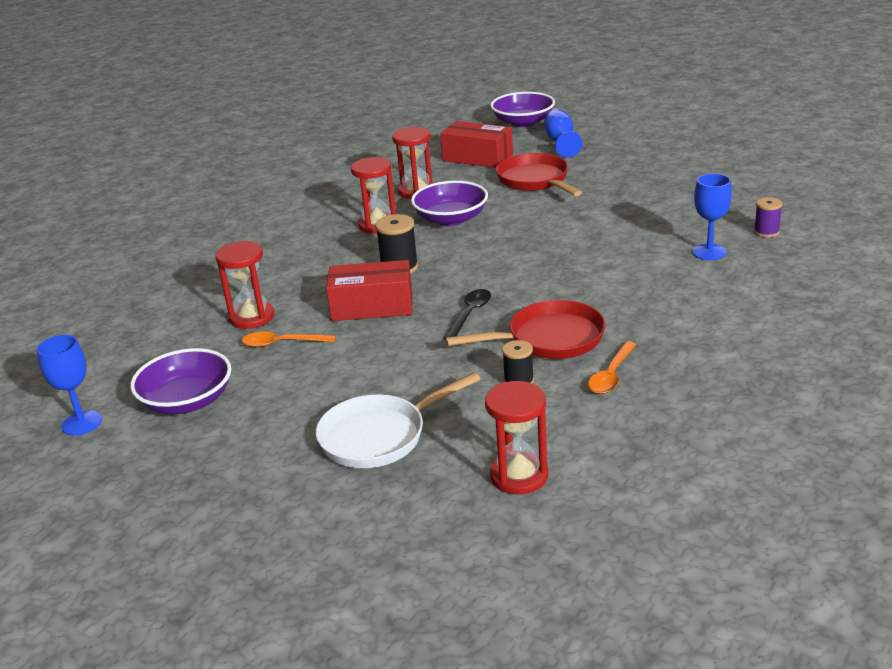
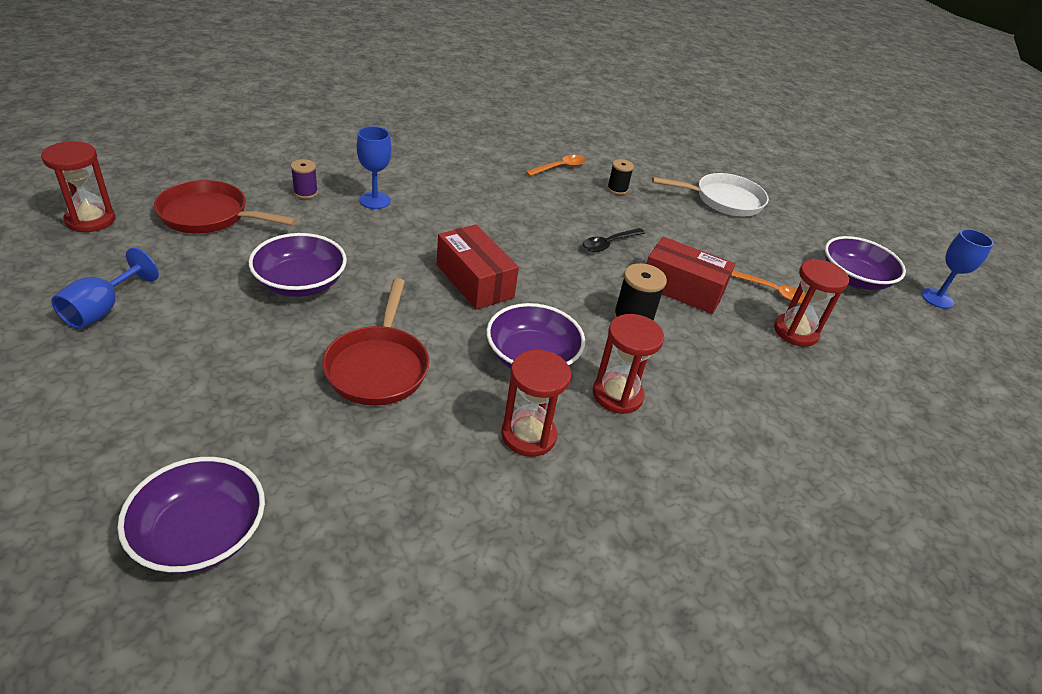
camera: 160 degrees left, 10 degrees up
(477, 158) = (383, 466): red box -> red box (474, 281)
(519, 476) = (658, 154): red hourglass -> red hourglass (90, 220)
(549, 339) = (572, 201): red pan -> red pan (210, 216)
(561, 142) = (241, 429): blue goblet -> blue goblet (102, 310)
(648, 189) = (300, 283): none -> purple bowl

